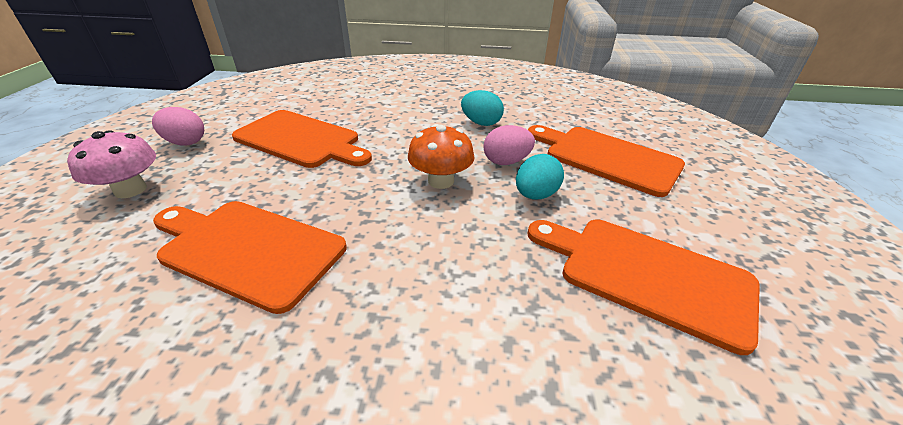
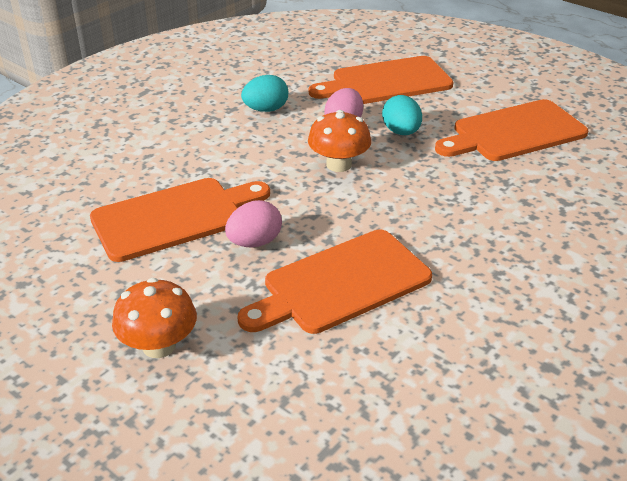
camera: 55 degrees left, 0 degrees up
(130, 190) = (159, 345): pink mushroom -> orange mushroom
(185, 142) = (81, 297): pink egg -> pink egg (254, 242)

